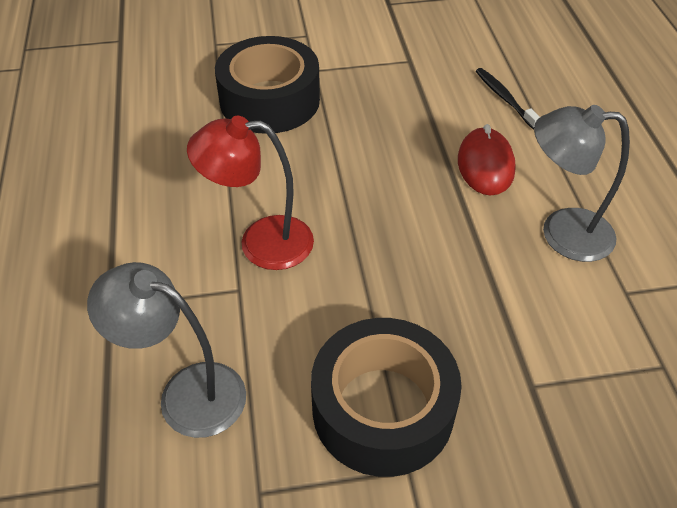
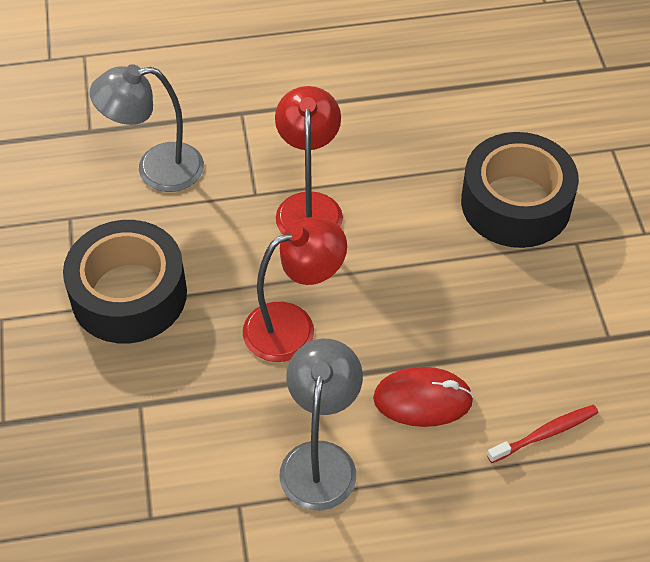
camera: 90 degrees right, 5 degrees up
(186, 393) = (156, 169): grey lamp -> grey lamp turned 120 degrees counterclockwise
(416, 254) = (293, 326): none -> red lamp
(504, 98) = (545, 434): black toothbrush -> red toothbrush

